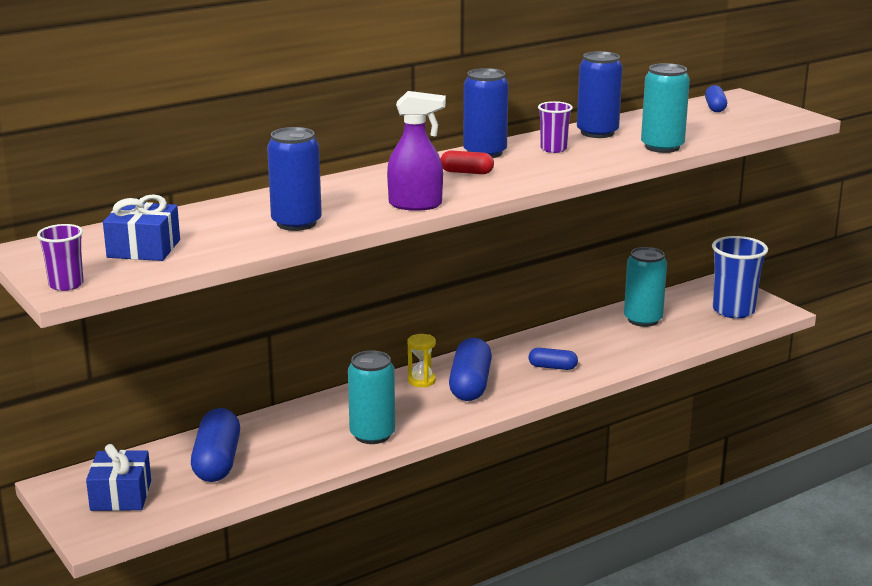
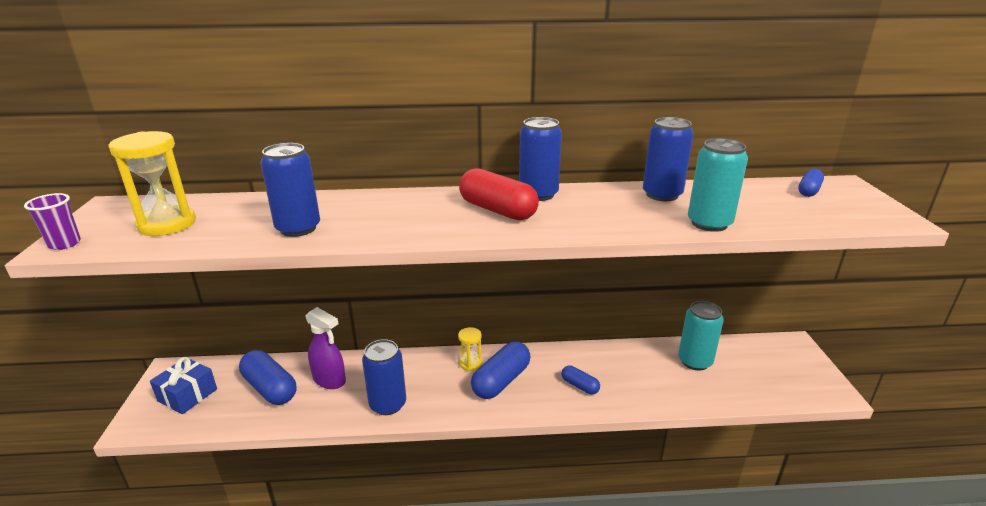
camera: 30 degrees right, 5 degrees up
(144, 249) = (167, 224): blue gift -> yellow hourglass
(217, 462) = (270, 388): blue capsule -> blue capsule turned 75 degrees counterclockwise
(372, 435) = (388, 404): turquoise can -> blue can
(416, 205) = (410, 234): purple spray bottle -> purple spray bottle (329, 380)
(466, 172) = (497, 210): red capsule -> red capsule, size x1.85
(553, 149) = (602, 203): purple cup -> none
(733, 311) = (787, 378): blue cup -> none

